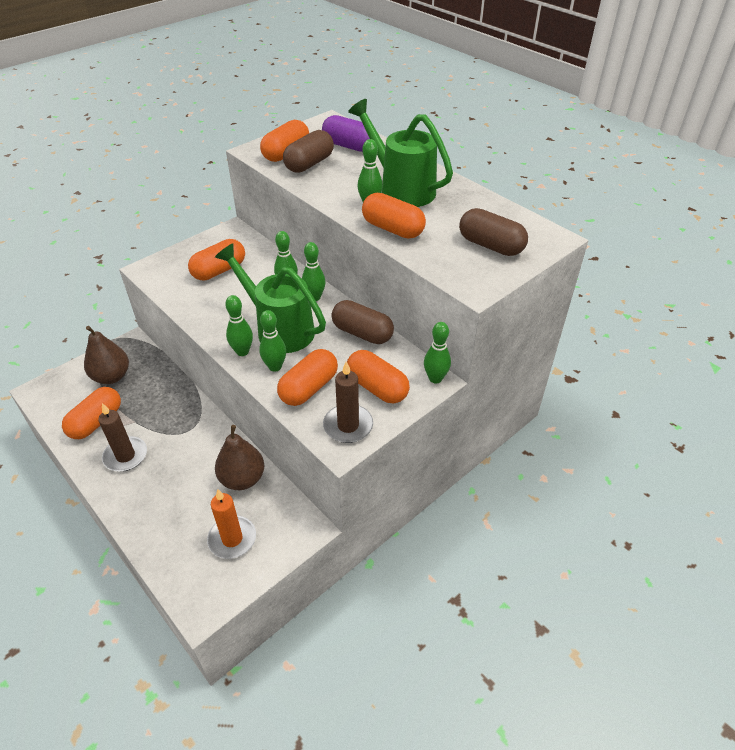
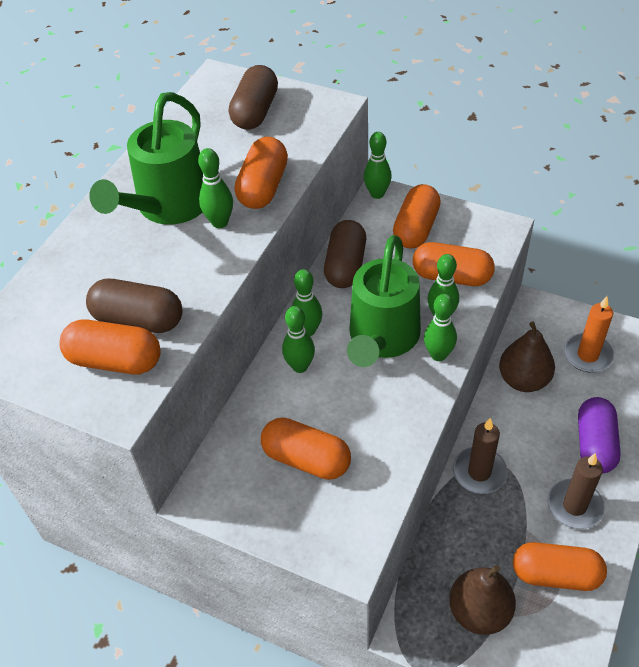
camera: 110 degrees left, 5 degrees up
(348, 426) = (476, 231): brown candle -> brown candle (479, 472)
(349, 146) = (66, 296): purple capsule -> purple capsule (595, 444)

